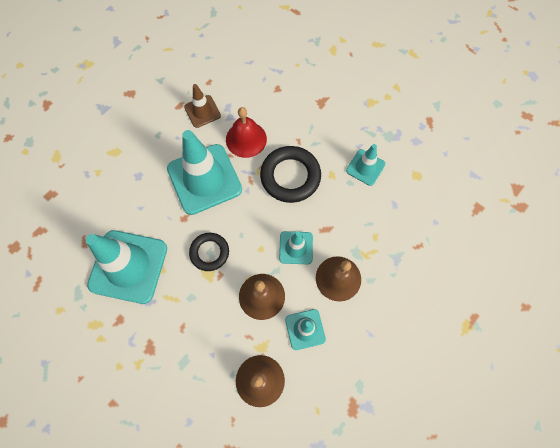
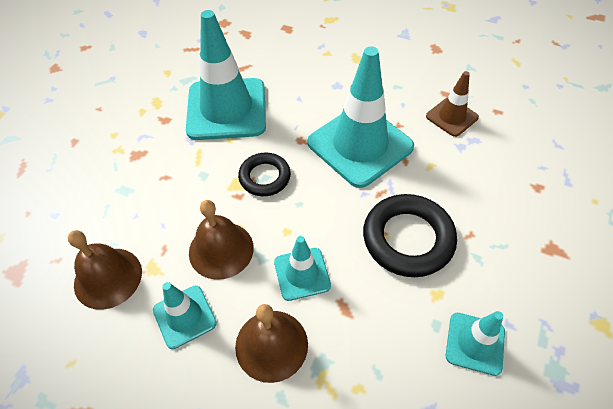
camera: 75 degrees right, 15 degrees down
(246, 139) = (438, 172): red bell -> none

